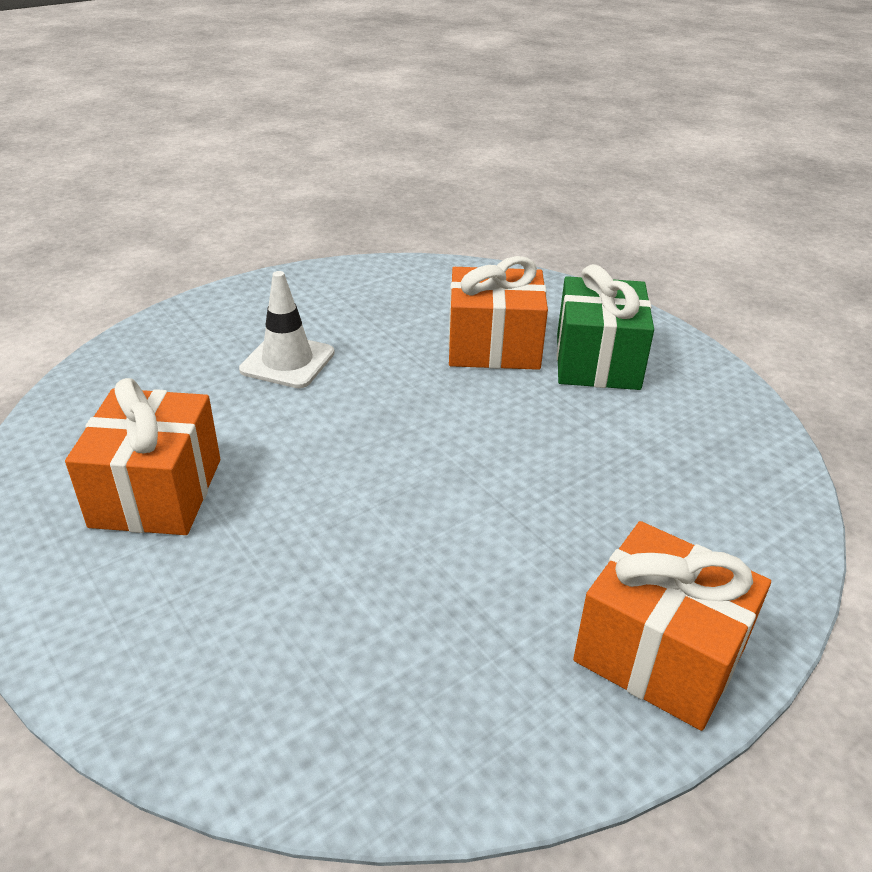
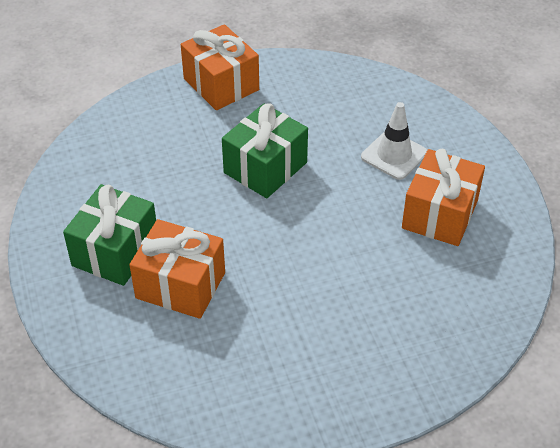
camera: 160 degrees left, 10 degrees up
(287, 361) = (343, 307): white traffic cone -> white traffic cone (394, 155)
(469, 502) = (265, 167): none -> green gift

